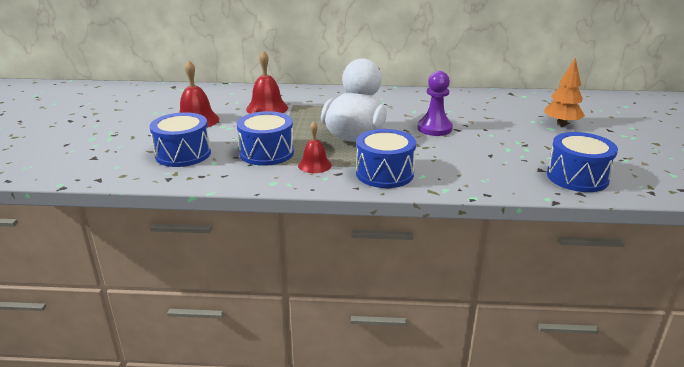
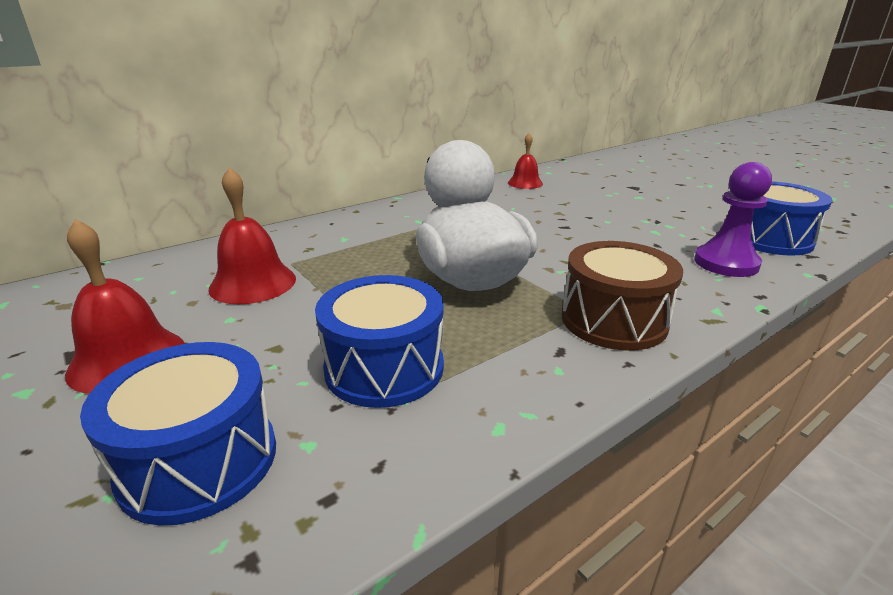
camera: 40 degrees left, 0 degrees up
(314, 165) = (501, 353): red bell -> red bell (525, 183)
(384, 173) = (613, 320): blue drum -> brown drum
(434, 128) = (541, 233): purple pawn -> purple pawn (726, 263)
(561, 124) = (637, 190): orange tree -> none

